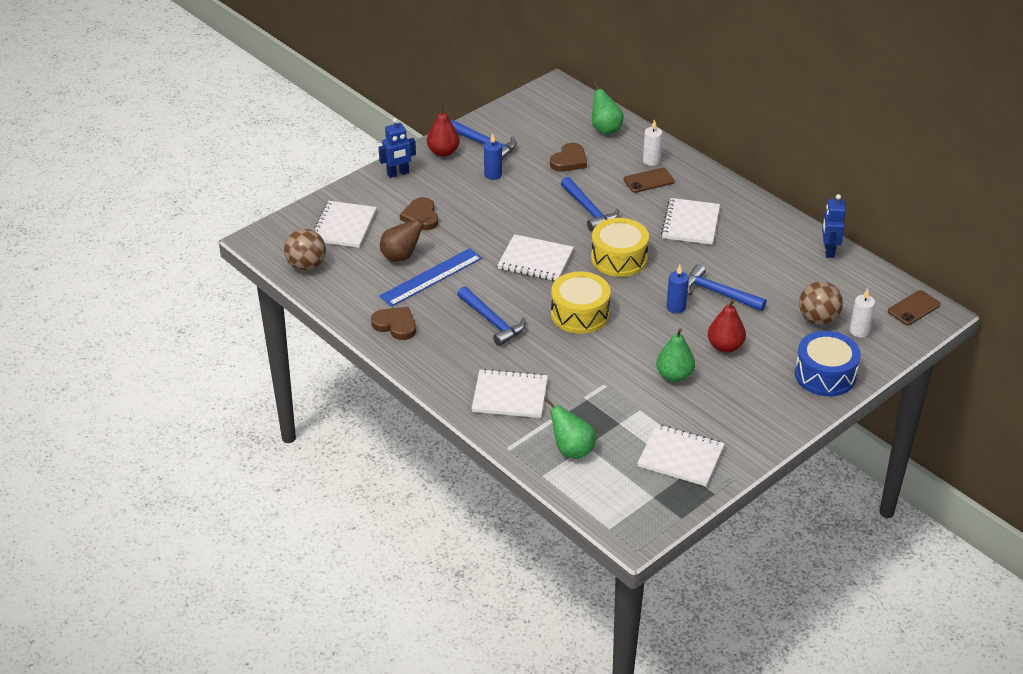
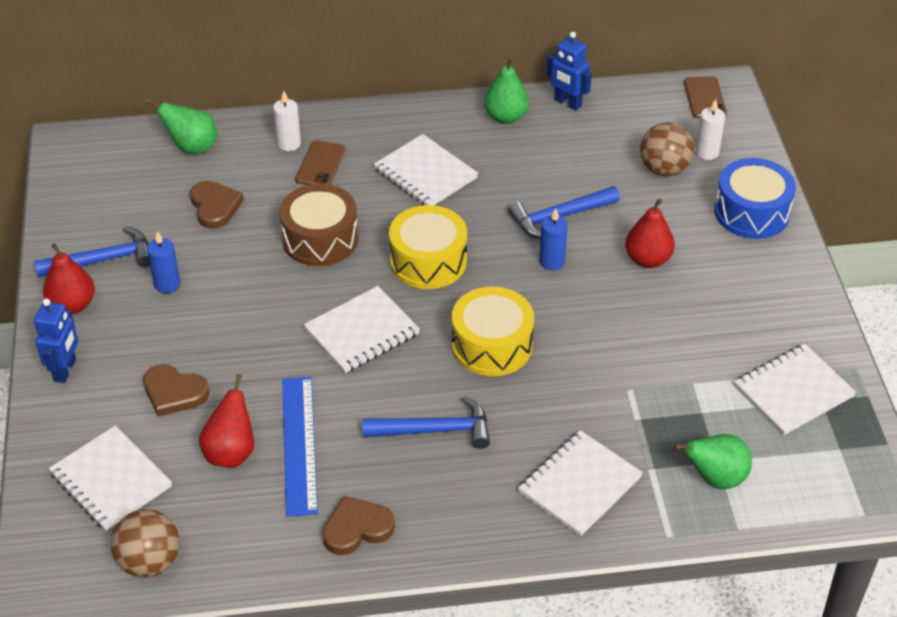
camera: 55 degrees left, 5 degrees up
(401, 256) = (231, 453): brown pear -> red pear
(589, 210) = (320, 239): blue hammer -> brown drum
(674, 375) = (661, 324): green pear -> green pear (506, 117)

